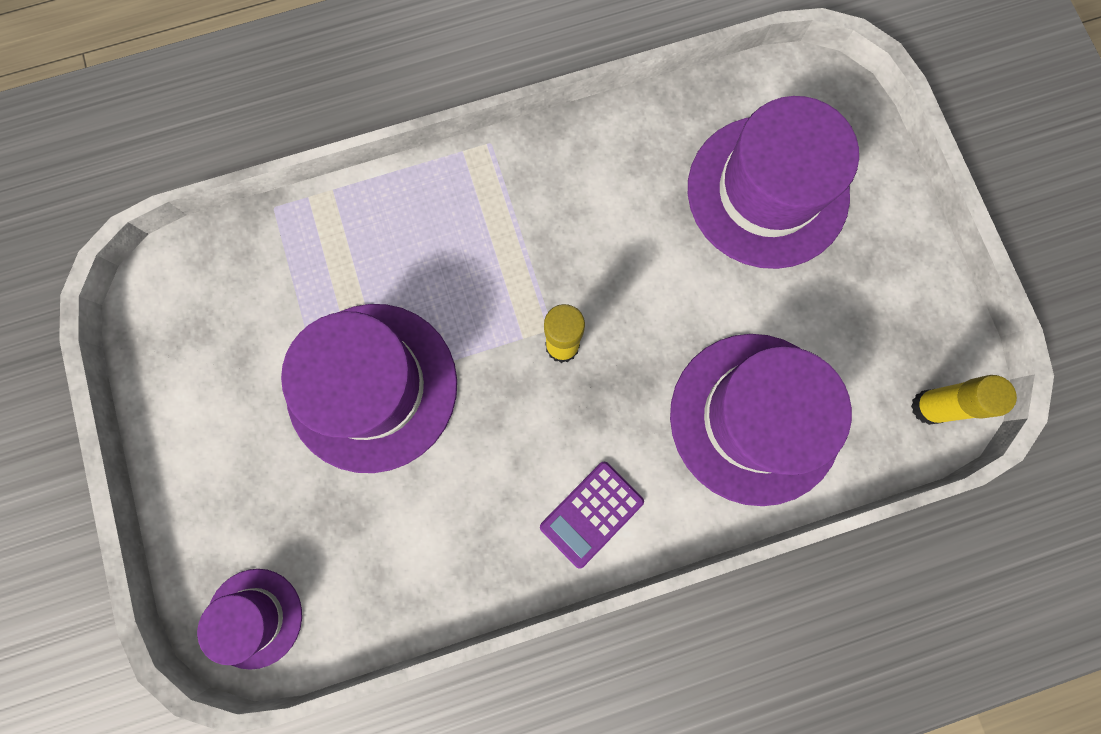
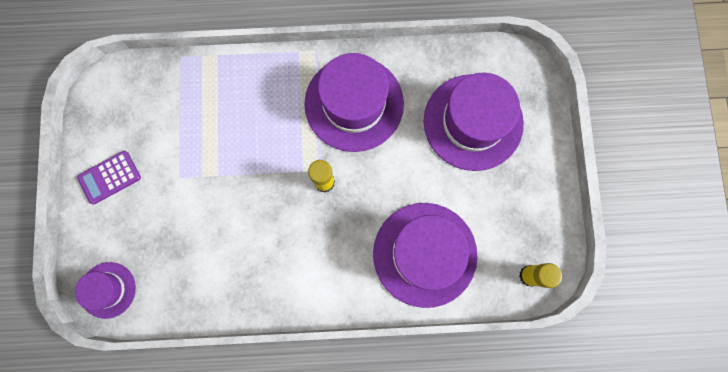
camera: 15 degrees right, 0 degrees up
(372, 387) = (208, 177): purple hat -> purple hat (354, 104)
(591, 514) = (313, 283): purple calculator -> purple calculator (109, 177)

